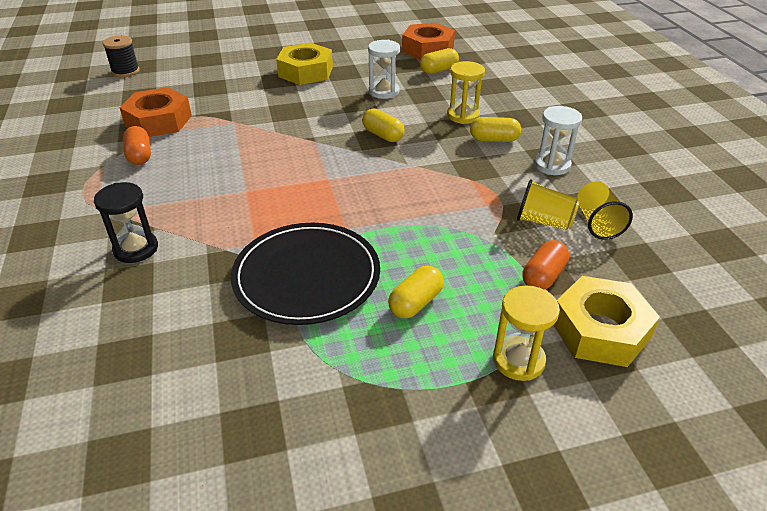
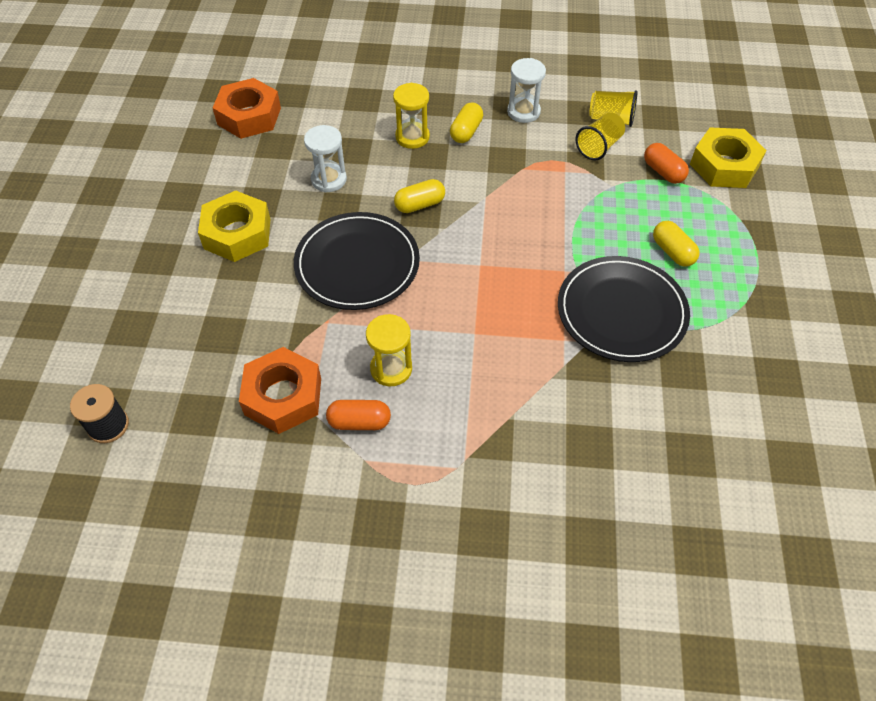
camera: 70 degrees left, 15 degrees up
(136, 249) = (541, 436): black hourglass -> none
(299, 122) = (357, 264): none -> black plate
(438, 70) = (306, 124): yellow capsule -> none
(518, 360) = (743, 216): yellow hourglass -> yellow hourglass (391, 369)

